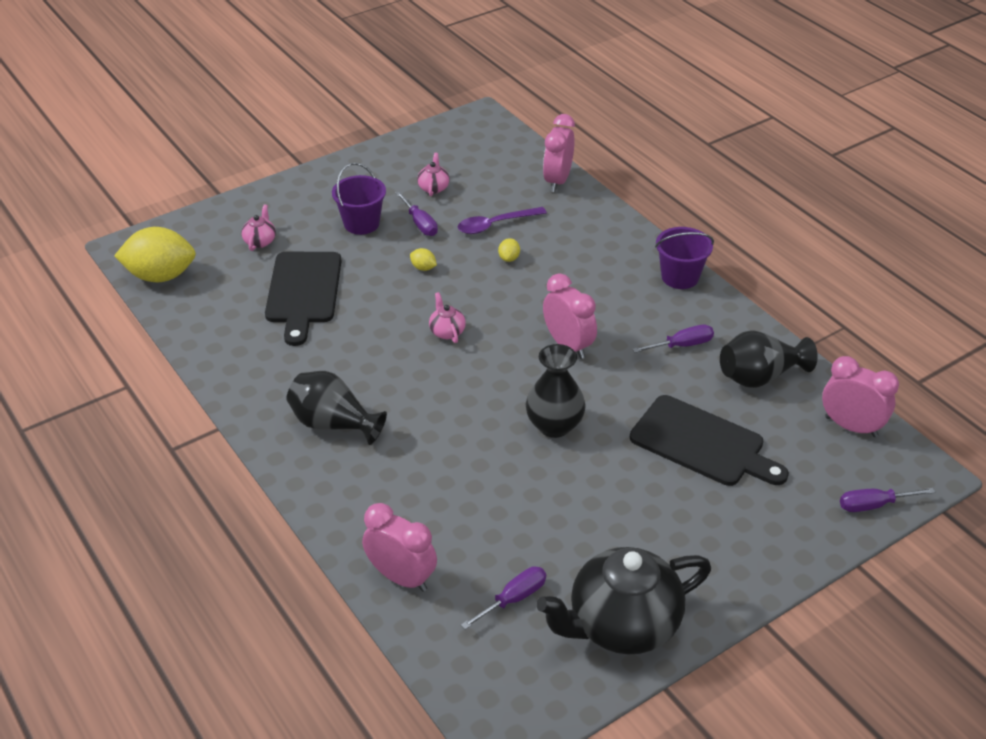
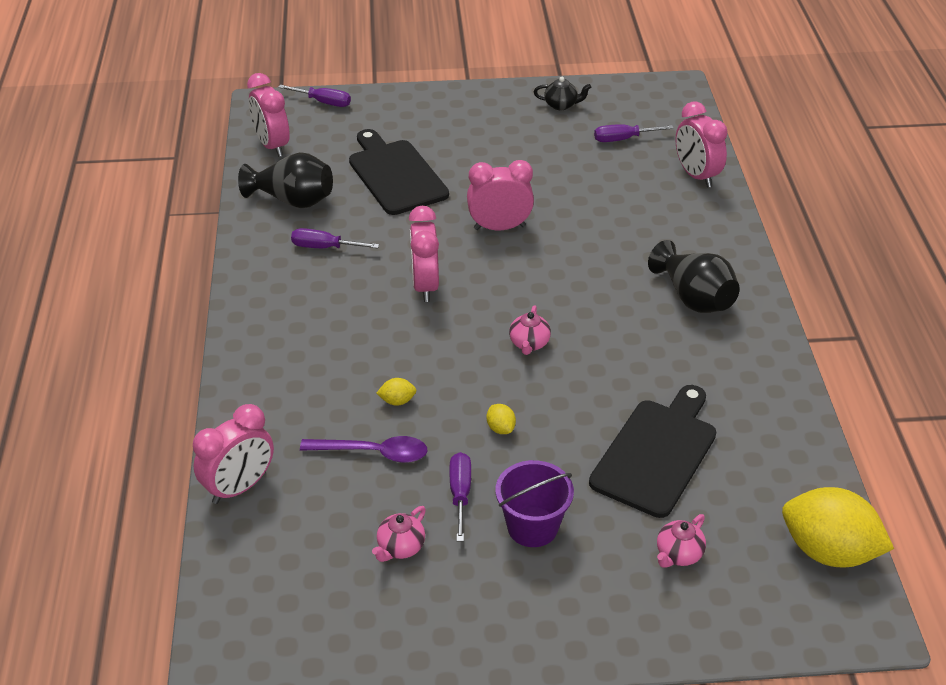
camera: 150 degrees left, 0 degrees up
(509, 258) = (397, 401): yellow lemon -> yellow lemon turned 45 degrees clockwise
(554, 425) = (499, 227): black vase -> pink clock
(621, 625) = (561, 105): black teapot -> black teapot, size x0.41
(680, 277) = (249, 308): purple bucket -> none

